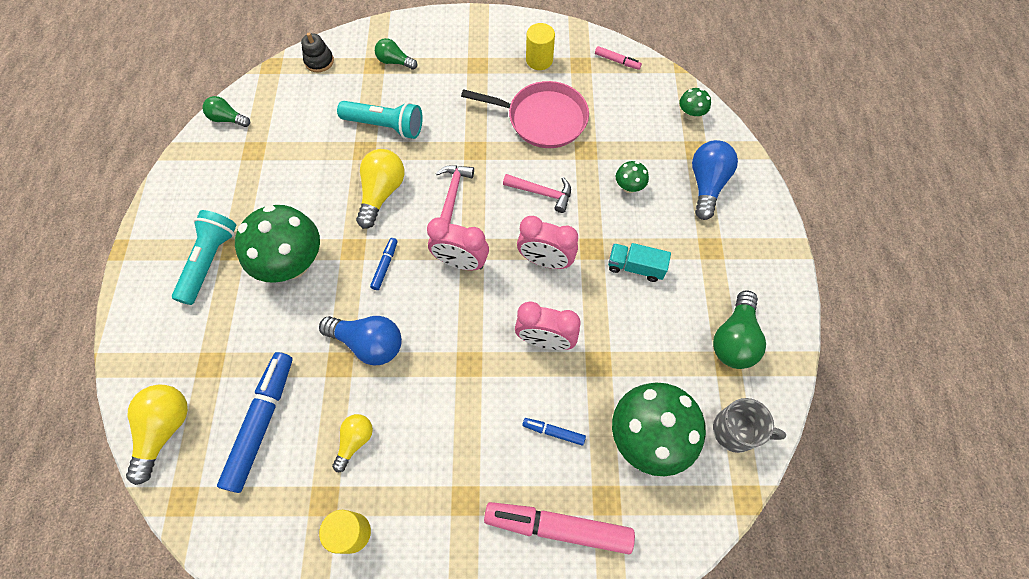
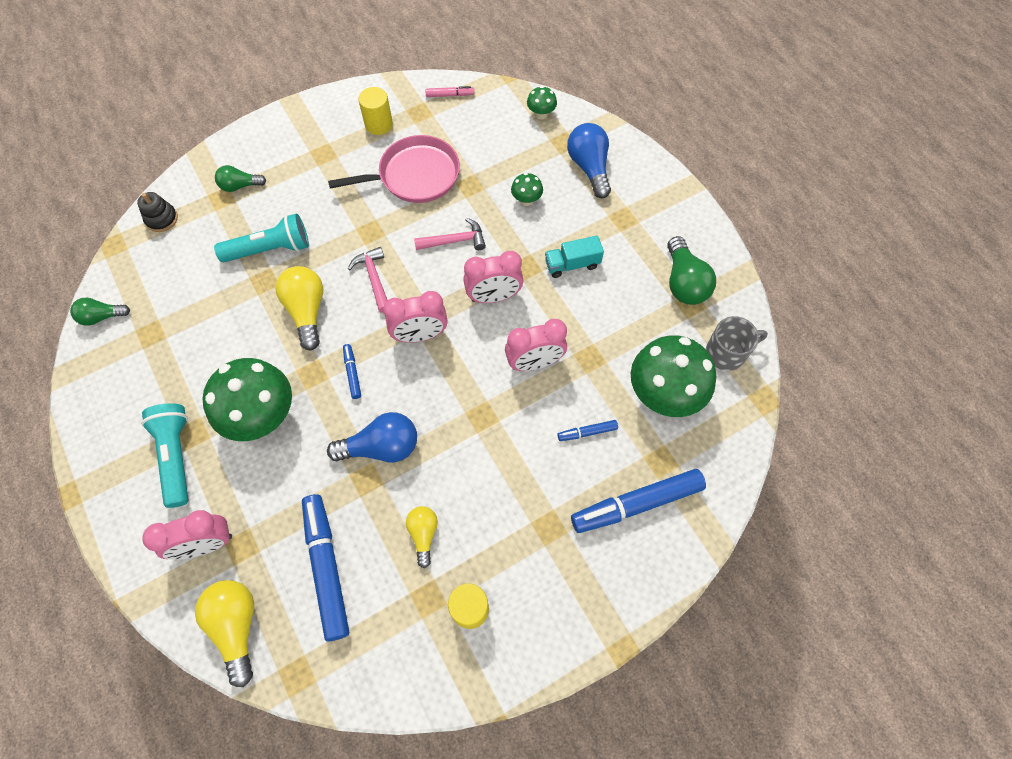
camera: 30 degrees left, 0 degrees up
(186, 347) = (206, 544): none -> pink clock
(558, 527) = (636, 504): pink marker -> blue marker

